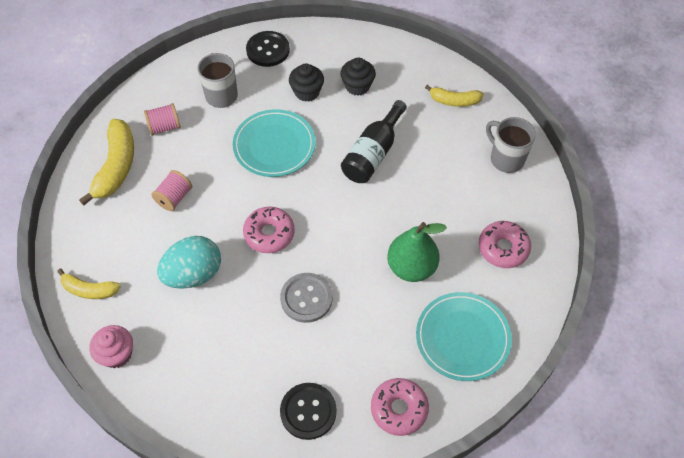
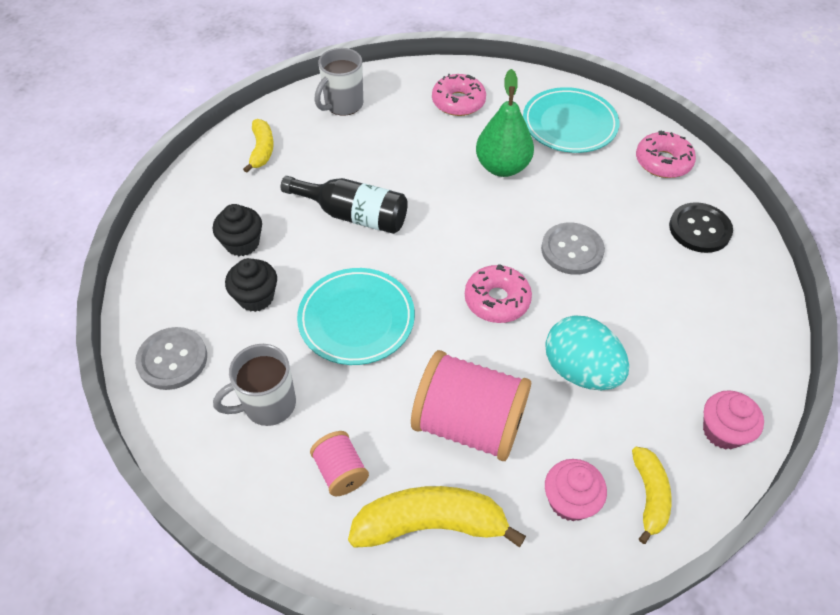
camera: 100 degrees left, 5 degrees down
(103, 243) = (570, 501): none -> pink cupcake
(174, 198) = (469, 424): pink spool -> pink spool, size x2.03
(268, 50) = (172, 359): black button -> grey button

